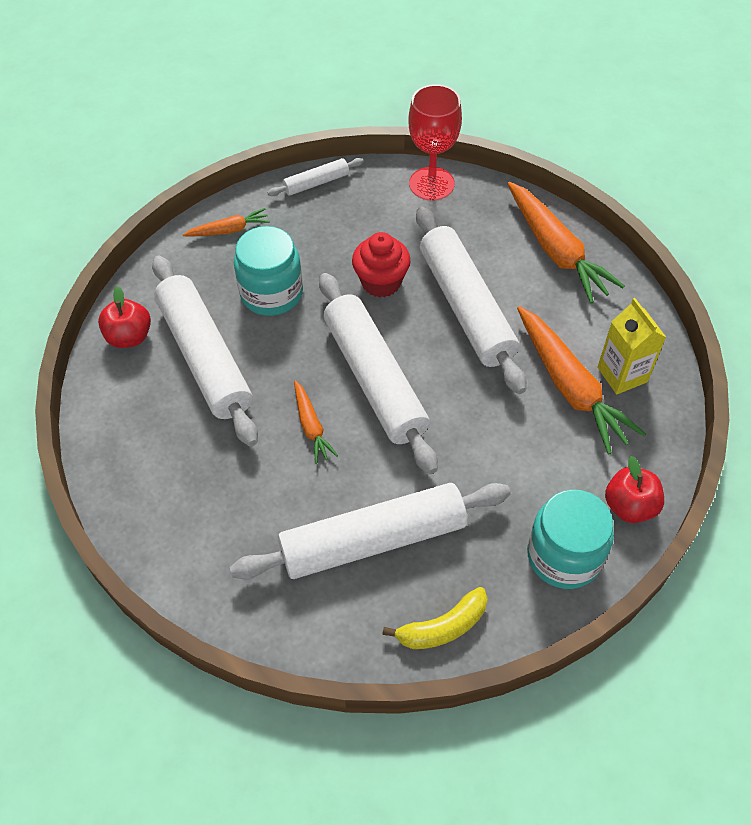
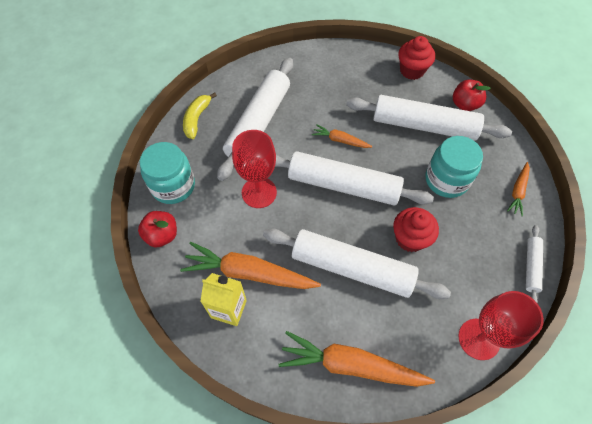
camera: 130 degrees right, 5 degrees up
(109, 426) = (412, 70): none -> red cupcake
(472, 454) = (259, 192): none -> red goblet

